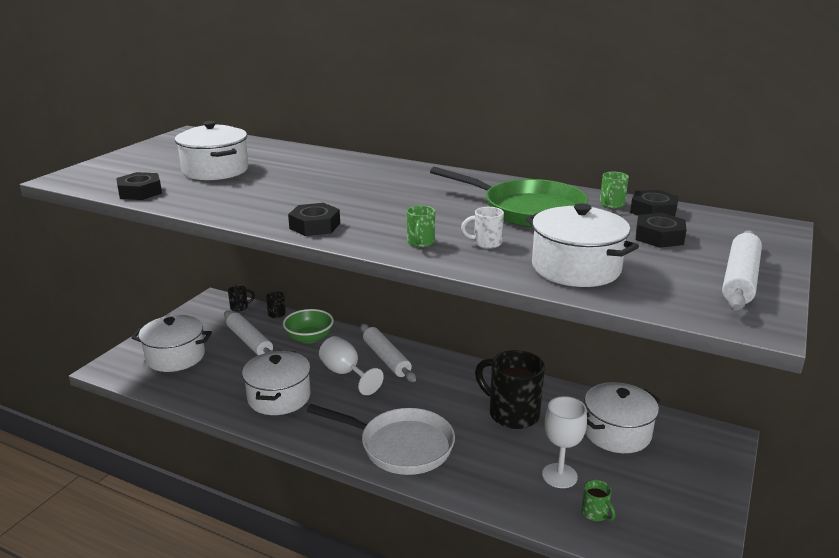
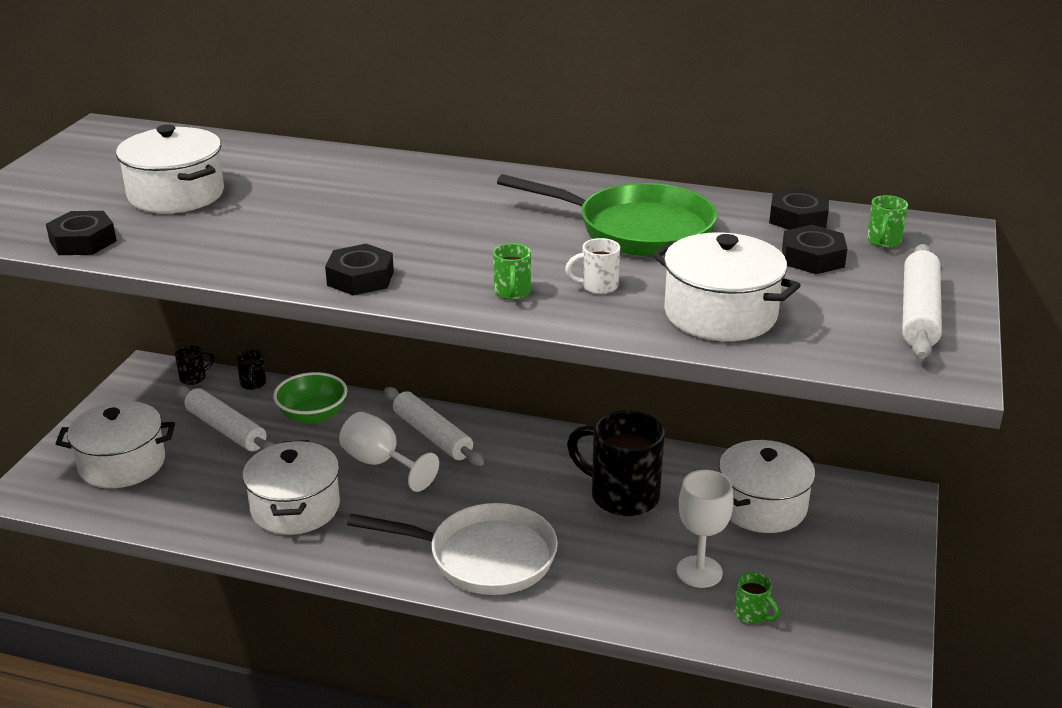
camera: 10 degrees left, 5 degrees up
(611, 204) = (743, 212): green mug -> green mug (883, 241)

